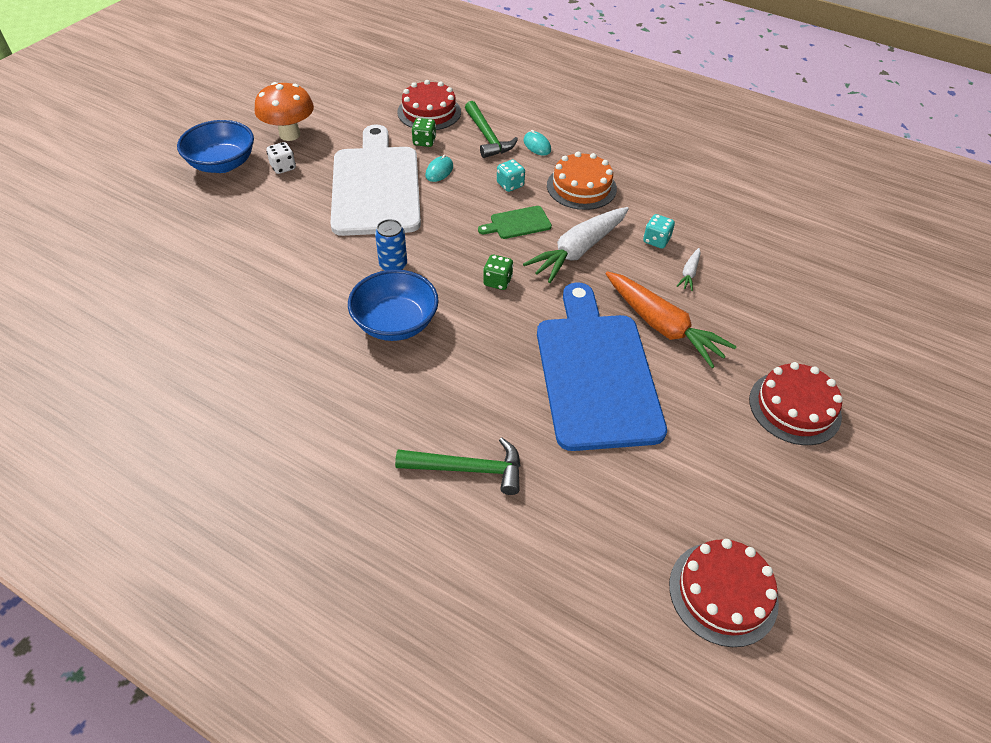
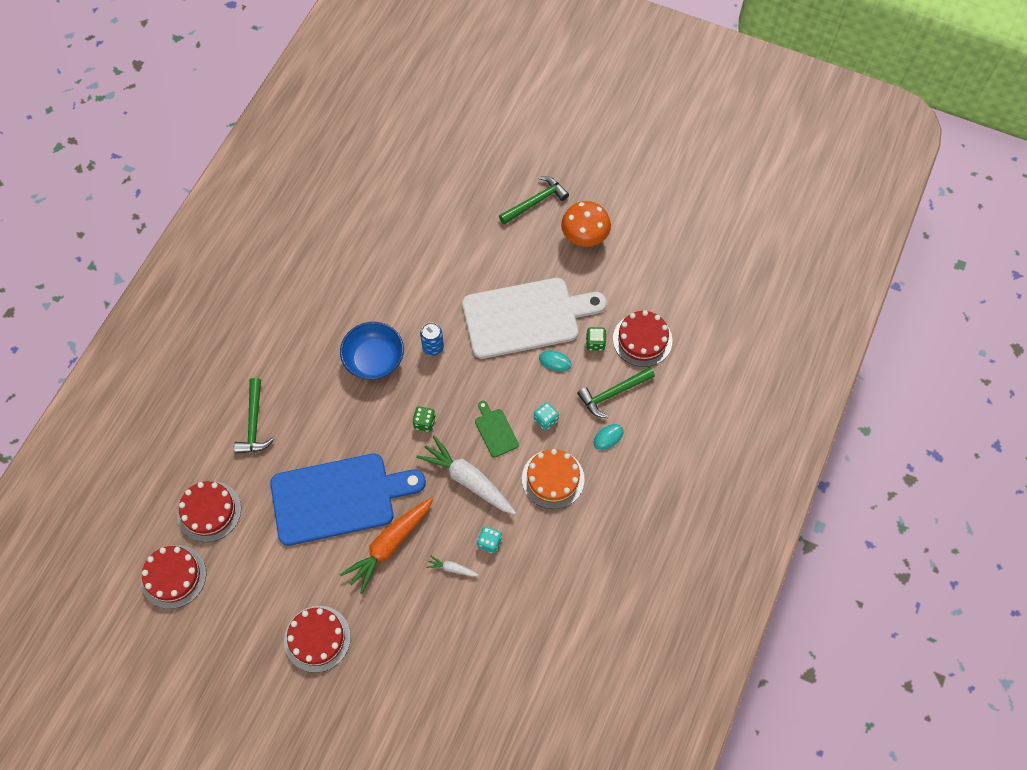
camera: 85 degrees right, 15 degrees up
(222, 164) = (535, 202): blue bowl -> green hammer
(283, 167) = (538, 245): white dice -> none
(611, 536) = (209, 511): none -> red cake

